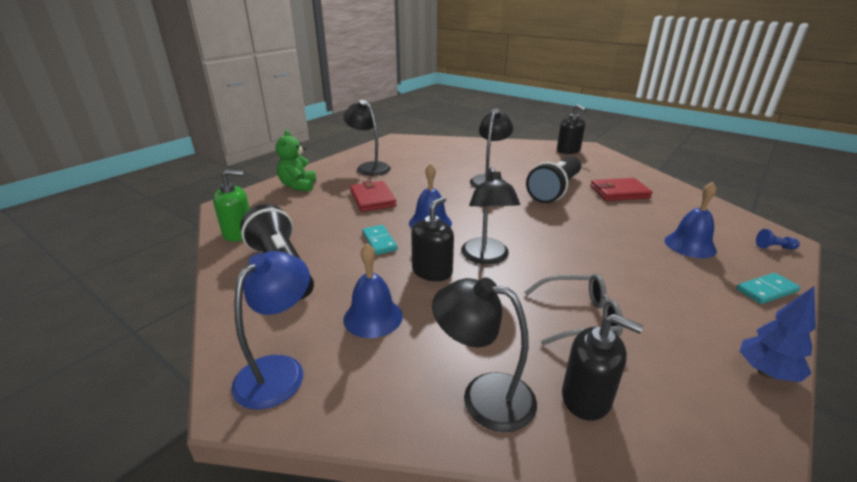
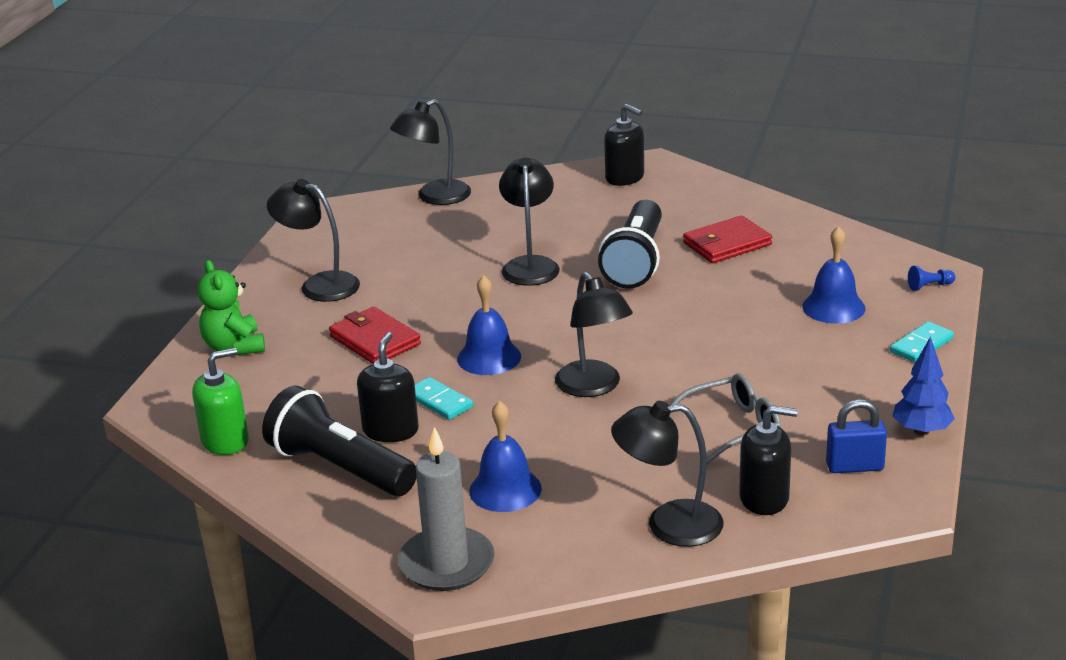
camera: 20 degrees left, 0 degrees up
(279, 370) = (447, 563): blue lamp -> grey candle
(432, 271) = (537, 421): black soap dispenser -> black soap dispenser (390, 430)
(459, 142) = (434, 197): none -> black lamp
(689, 391) = (854, 467): none -> blue padlock

